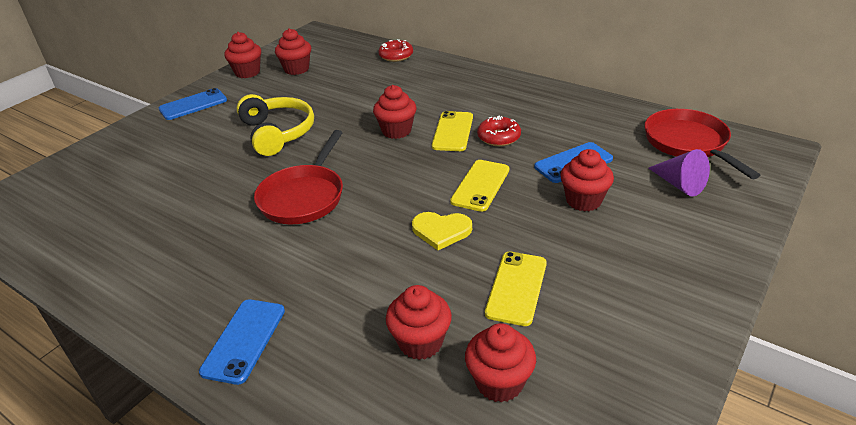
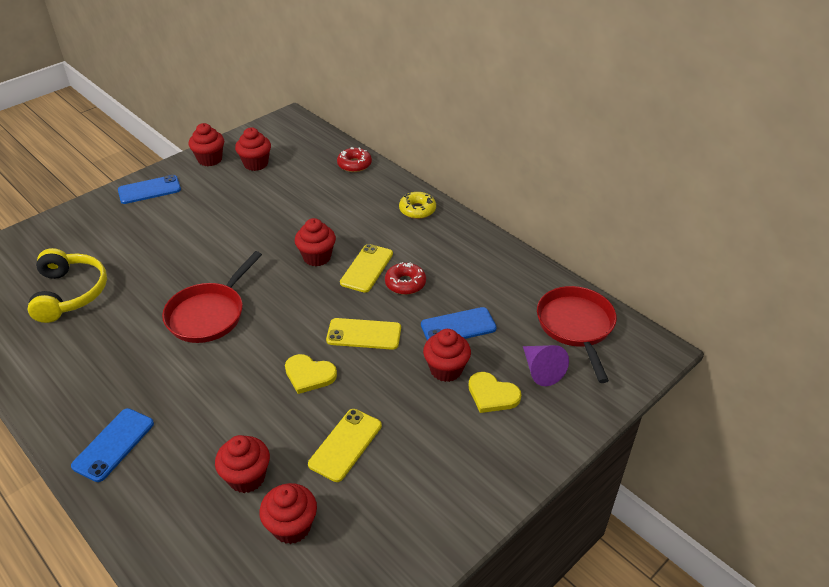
camera: 10 degrees right, 5 degrees up
(277, 133) = (212, 238): yellow headphones -> yellow headphones (70, 293)
(477, 80) = (417, 210): none -> yellow donut
(480, 185) = (364, 334): yellow phone -> yellow phone turned 60 degrees clockwise
(644, 213) = (492, 395): none -> yellow heart

